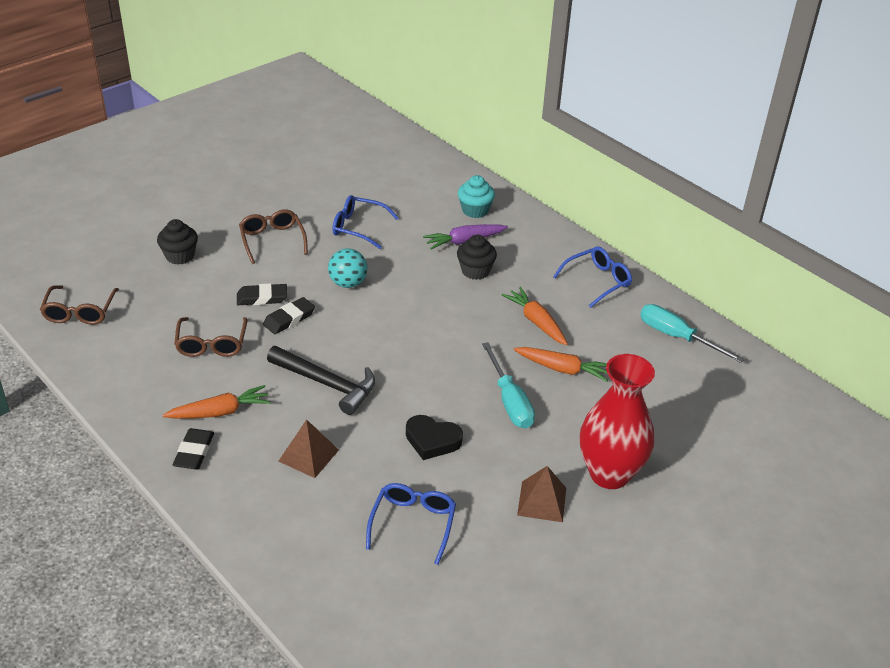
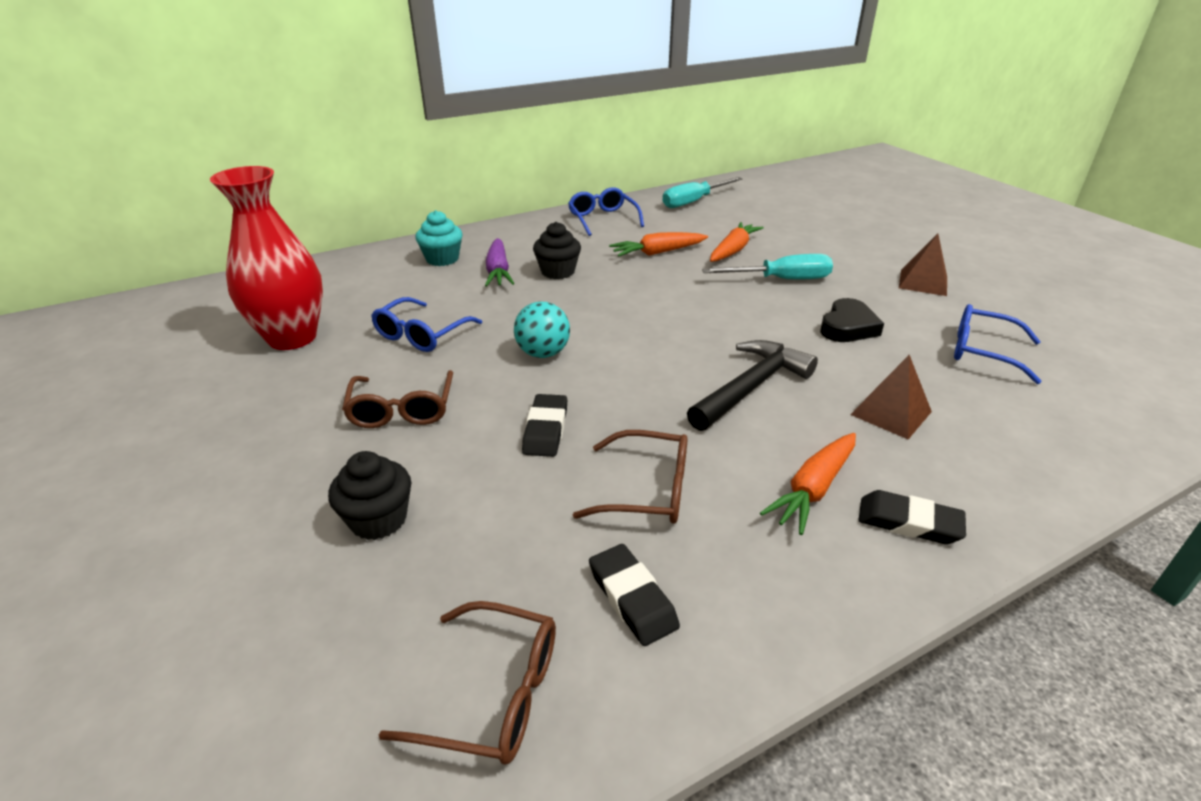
camera: 75 degrees left, 5 degrees down
(220, 412) = (813, 489): orange carrot -> orange carrot turned 135 degrees counterclockwise
(272, 240) = (402, 409): brown glasses -> brown glasses turned 90 degrees counterclockwise
(289, 319) = (605, 408): black eraser -> black eraser (632, 598)
(609, 474) = (877, 250): red vase -> red vase (292, 338)

